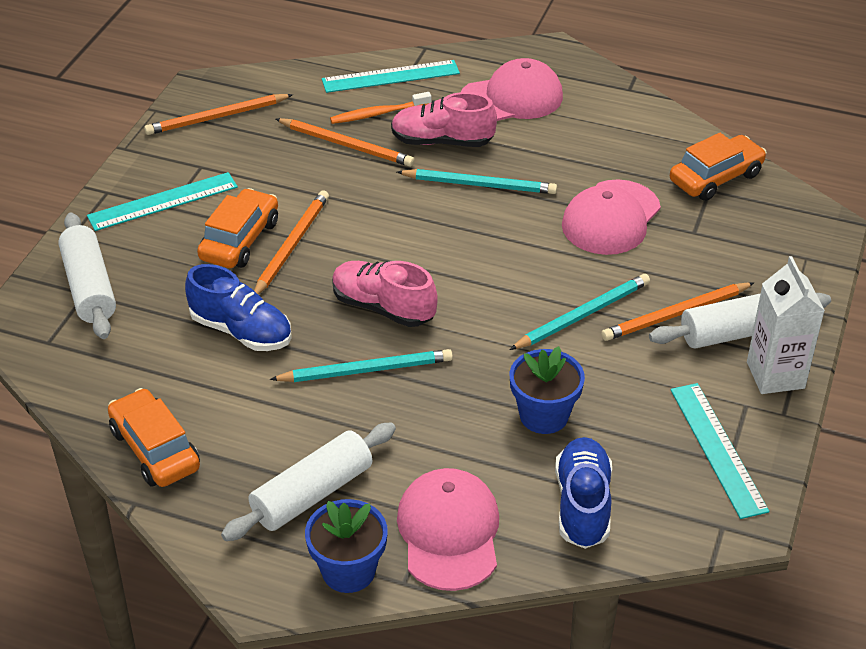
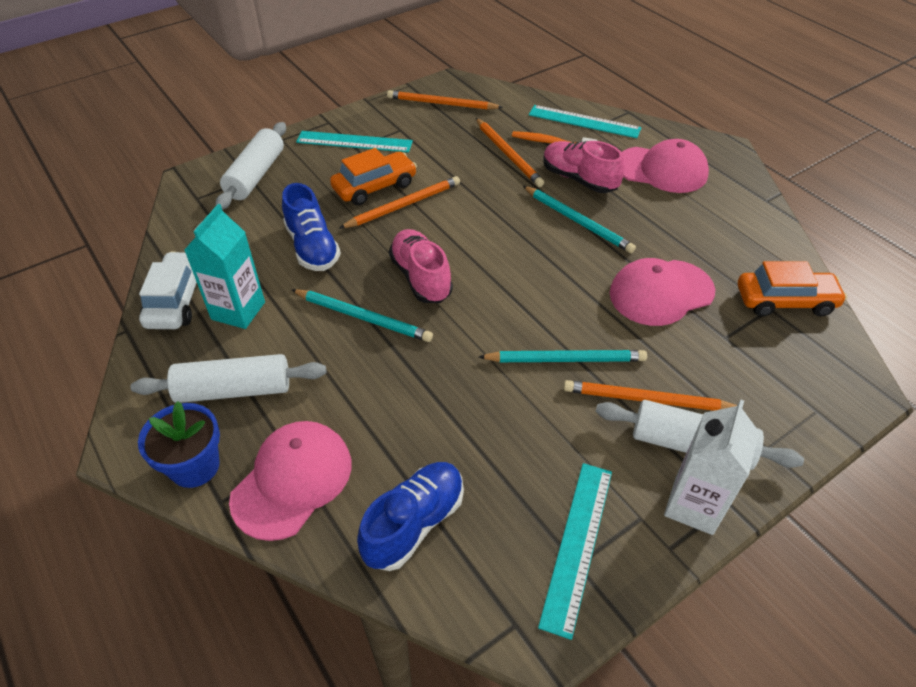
camera: 35 degrees right, 5 degrees up
(155, 449) = (177, 300): orange car -> white car
(233, 426) = (238, 311): none -> turquoise carton
(544, 415) = (456, 426): blue flower pot -> none

